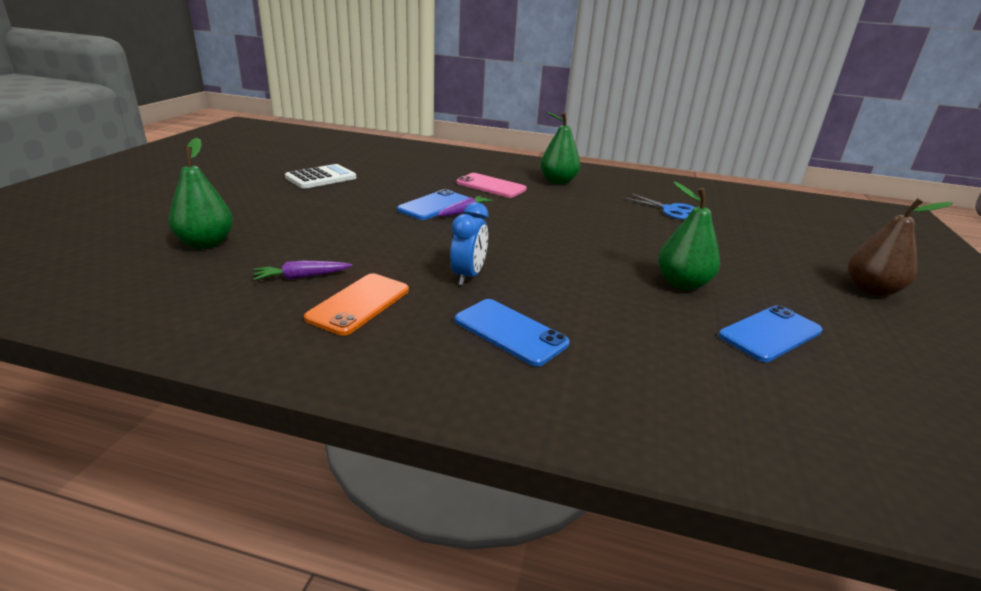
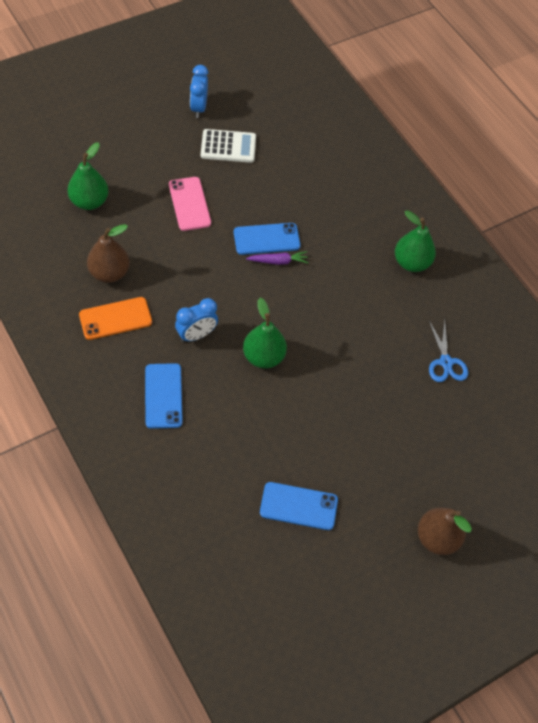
camera: 40 degrees right, 30 degrees up
(262, 169) = (198, 108): none -> blue clock
(301, 277) = (109, 273): purple carrot -> brown pear
(491, 186) = (343, 236): pink phone -> pink phone (189, 204)
(682, 284) = (315, 436): green pear -> green pear (263, 357)

